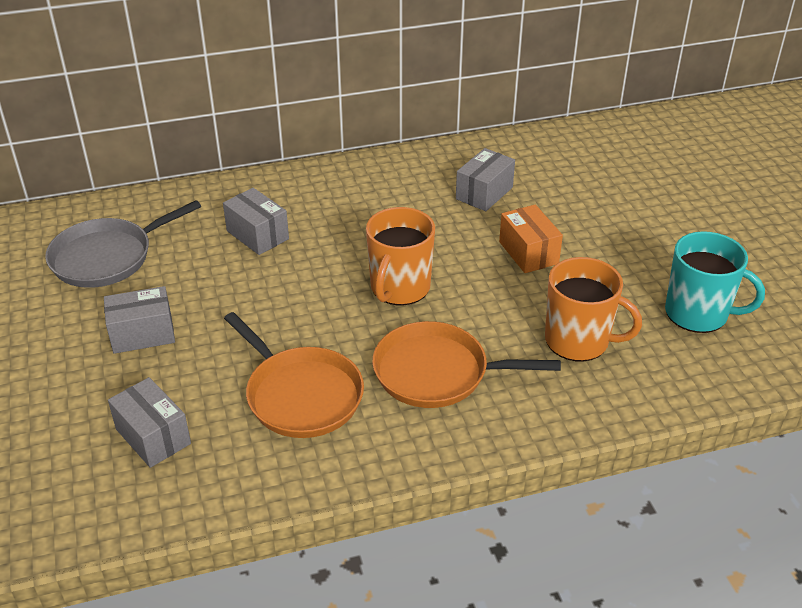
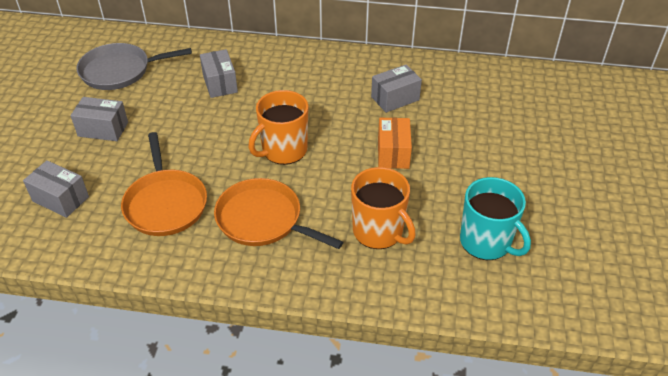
camera: 25 degrees right, 5 degrees up
(153, 436) = (61, 199): grey box -> grey box turned 45 degrees counterclockwise

